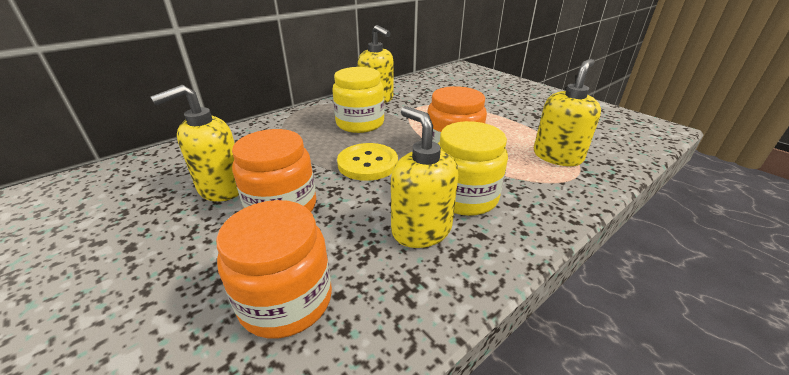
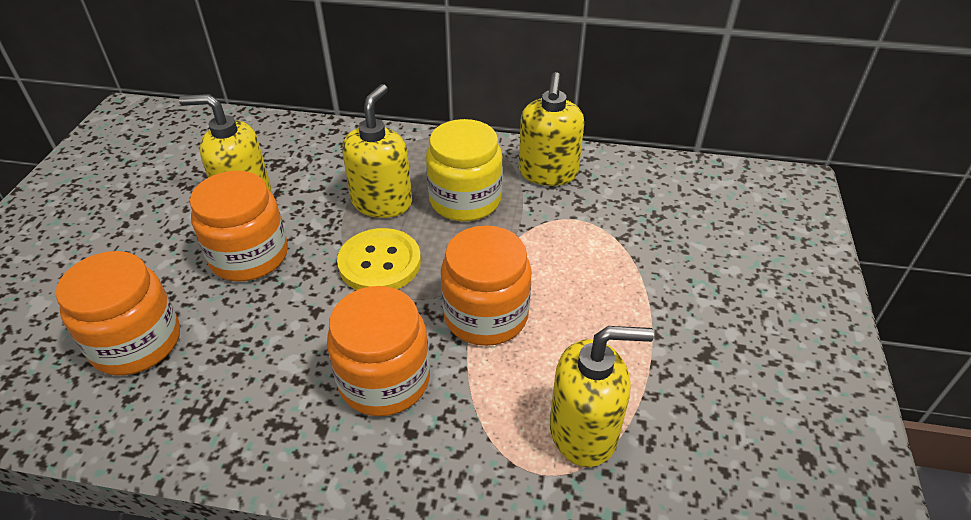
camera: 50 degrees right, 10 degrees up
(421, 230) = (292, 375): yellow soap dispenser -> yellow soap dispenser (382, 202)
(464, 197) = (384, 380): yellow jar -> orange jar

